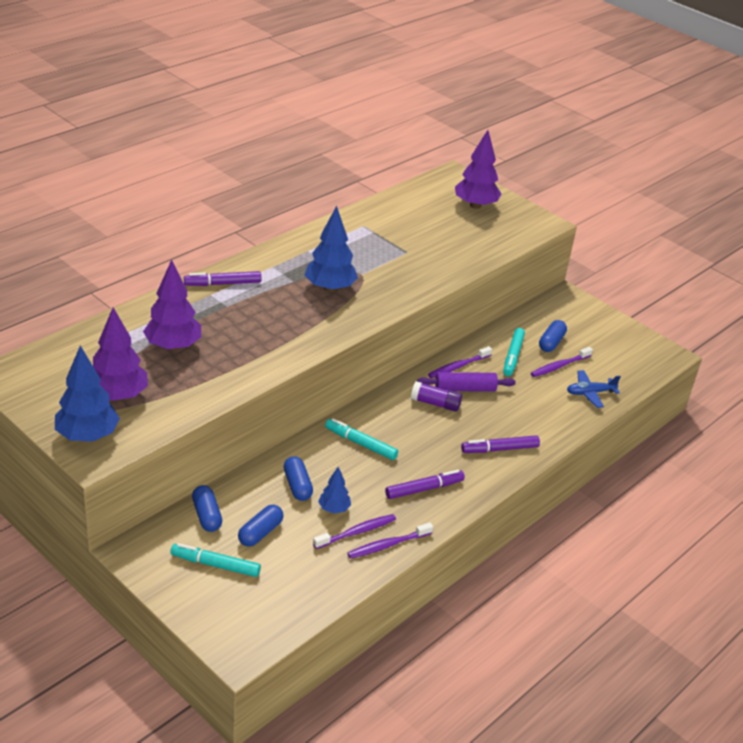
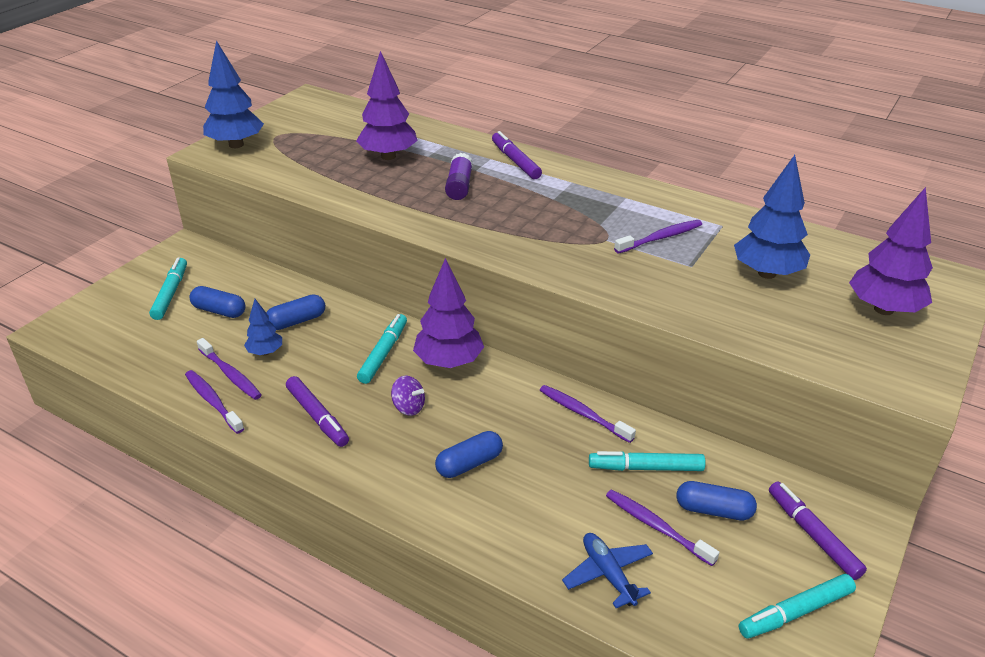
camera: 80 degrees right, 0 degrees up
(118, 396) = (298, 146): purple tree -> purple tree (449, 362)
(206, 516) = (238, 275): blue capsule -> blue capsule (469, 464)
(330, 288) = (558, 223): blue tree -> blue tree (767, 273)
(368, 253) = (660, 238): none -> purple toothbrush
(427, 442) = (408, 407): none -> purple spinning top
(435, 403) = (490, 403): purple glue stick -> purple glue stick (459, 186)
(465, 389) = (537, 427): purple rolling pin -> none
(499, 449) = (420, 478): purple marker -> purple marker (812, 535)
(623, 340) = (795, 612): none -> turquoise marker

